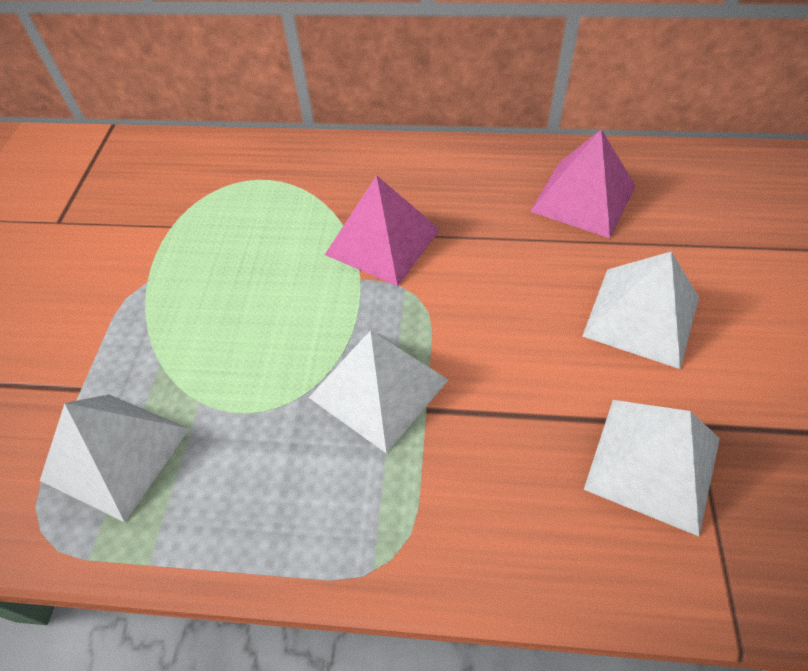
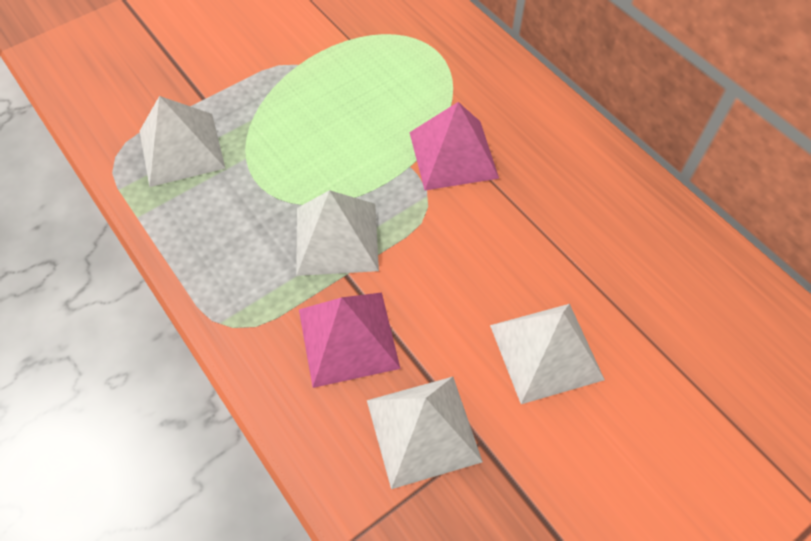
camera: 45 degrees right, 5 degrees up
(583, 198) = (627, 244): pink pyramid -> pink pyramid (348, 338)

